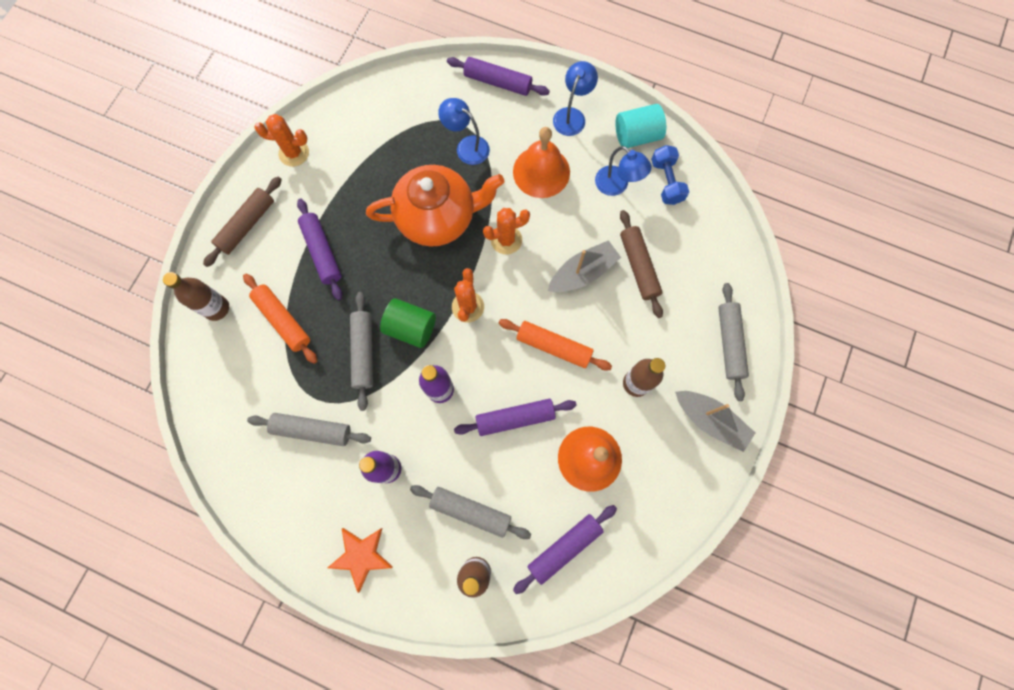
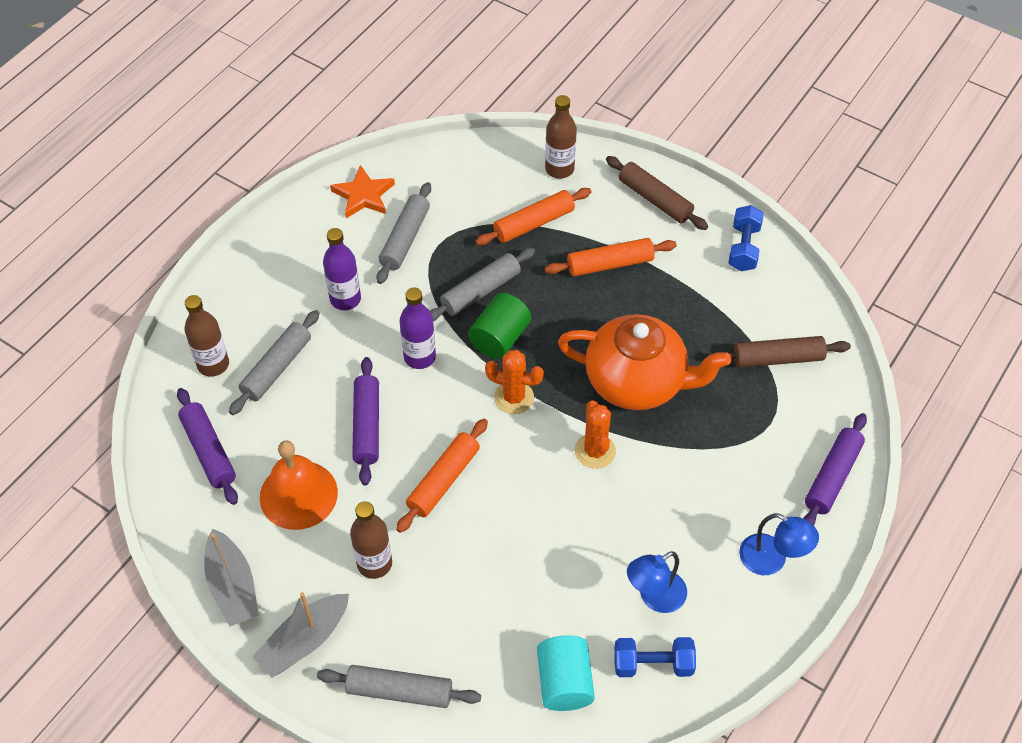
camera: 100 degrees right, 20 degrees down
(294, 153) = (743, 248): orange cactus -> blue dumbbell
(322, 252) = (610, 264): purple rolling pin -> orange rolling pin
(361, 556) = (263, 268): orange star -> orange star (363, 195)
(364, 352) = (481, 291): grey rolling pin -> grey rolling pin turned 45 degrees counterclockwise
(438, 217) = (637, 382): orange teapot -> orange teapot turned 75 degrees counterclockwise
(466, 146) = (735, 426): blue lamp -> none
(541, 171) = (687, 507): orange bell -> none
(582, 272) = (534, 530): grey boat -> grey boat (233, 586)
(636, 136) = (731, 640): turquoise cylinder -> turquoise cylinder (564, 682)
(639, 266) = (530, 600): brown rolling pin -> brown rolling pin (778, 359)

